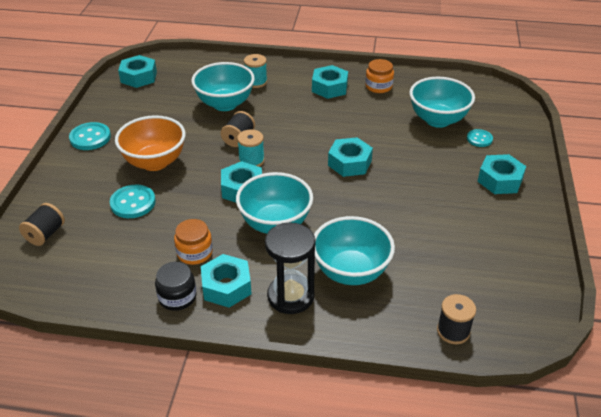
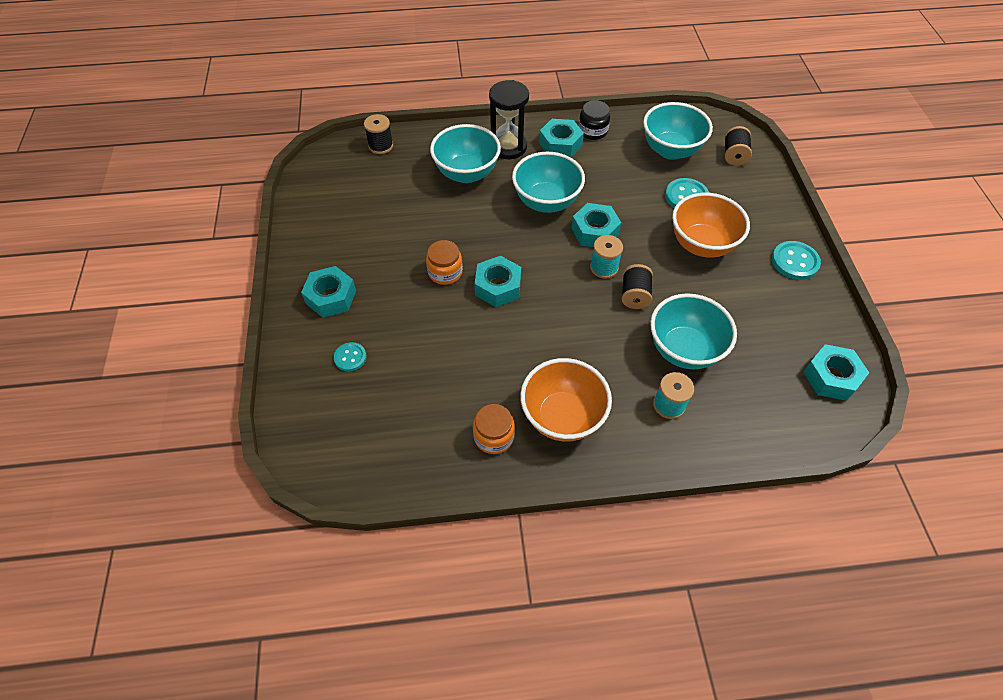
camera: 165 degrees right, 15 degrees up
(194, 253) = (601, 164): orange jar -> orange jar (445, 272)
(329, 87) = (562, 417): turquoise nut -> orange bowl
(438, 120) = (403, 381): turquoise bowl -> turquoise bowl (670, 150)

